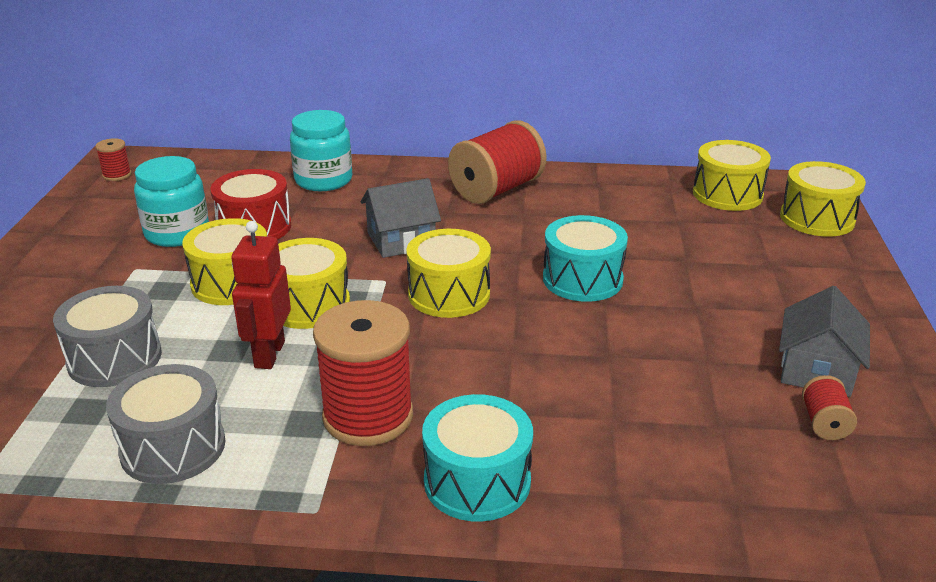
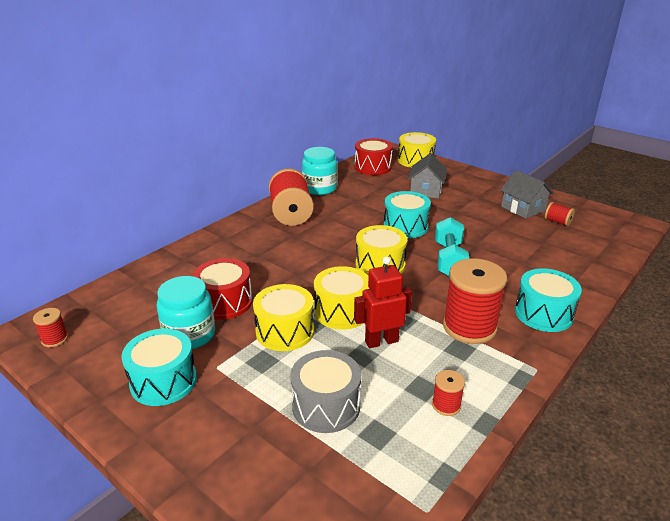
camera: 55 degrees left, 0 degrees up
(92, 251) = (163, 381): none -> turquoise drum
(173, 447) = (446, 405): grey drum -> red spool
(269, 354) = (381, 341): red robot -> red robot turned 120 degrees clockwise
(323, 180) = (199, 259): turquoise jar -> turquoise jar (319, 188)
(401, 240) = (308, 259): grey house -> grey house (426, 190)
(533, 345) = (449, 260): none -> turquoise dumbbell
(727, 194) = (372, 167): yellow drum -> red drum

